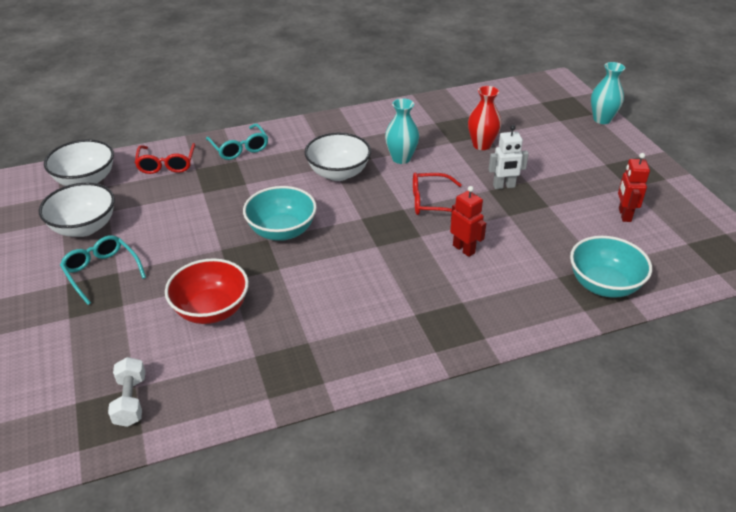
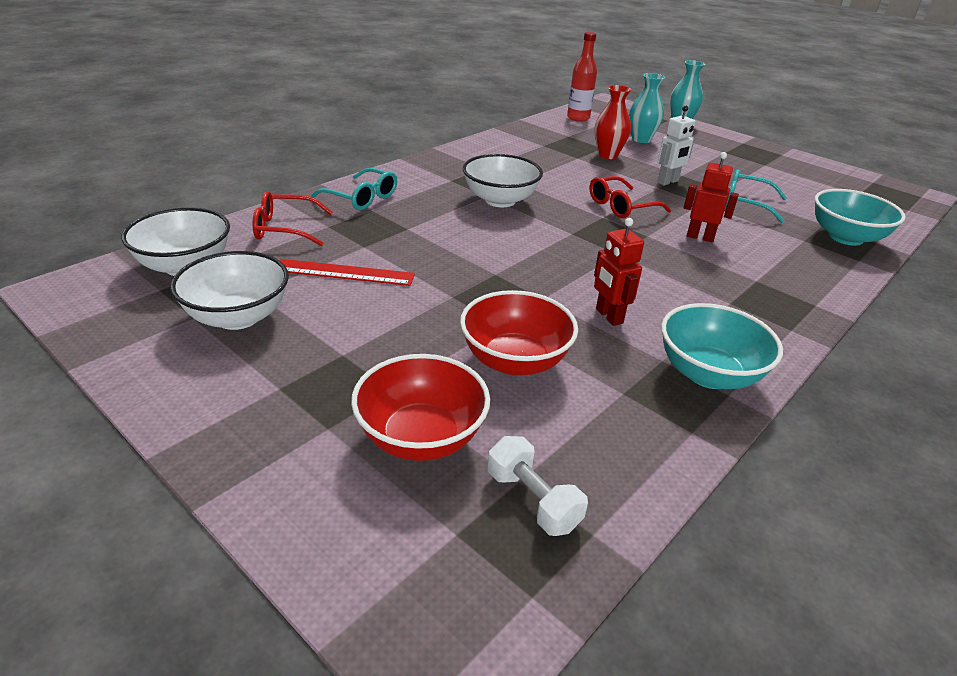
camera: 30 degrees left, 5 degrees down
(102, 272) = (319, 360): turquoise glasses -> turquoise glasses (746, 203)
(110, 341) = (421, 437): none -> red bowl
(166, 164) = (285, 228): red glasses -> red glasses turned 120 degrees clockwise
(171, 211) = (344, 272): none -> red ruler
(282, 231) = (503, 263): turquoise bowl -> turquoise bowl (708, 374)
(401, 158) = (547, 177): turquoise vase -> turquoise vase (641, 139)
(502, 96) = (578, 118): none -> red bottle
(624, 215) = (788, 184): red robot -> red robot (608, 316)

